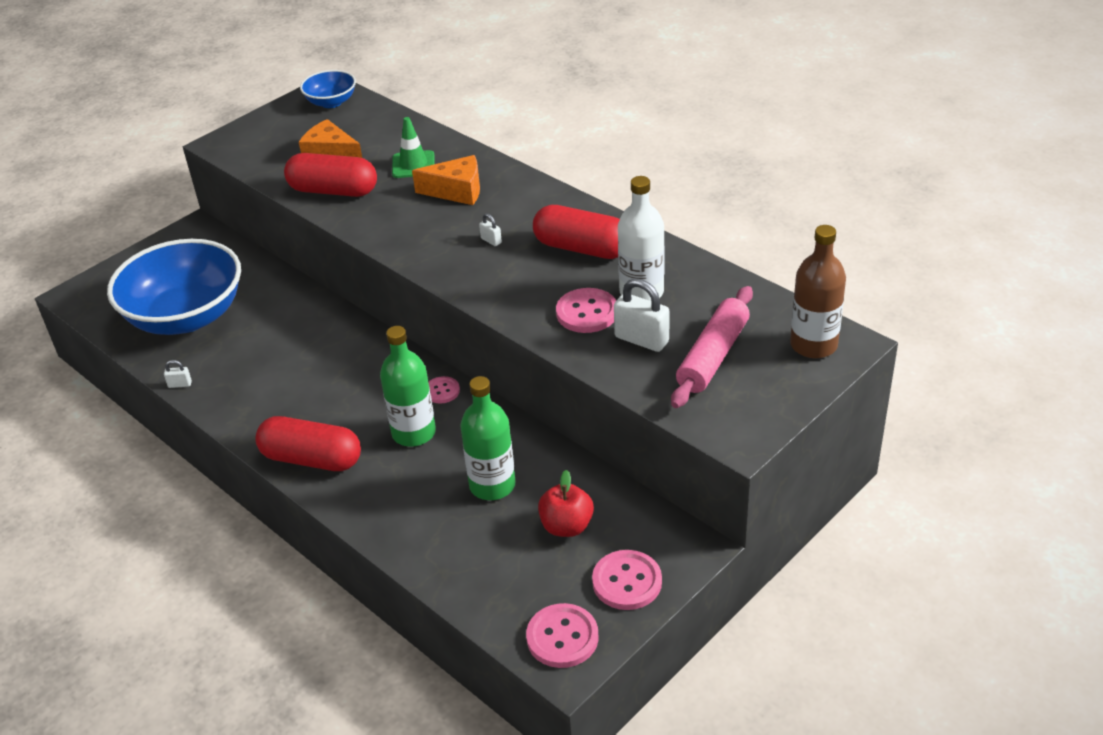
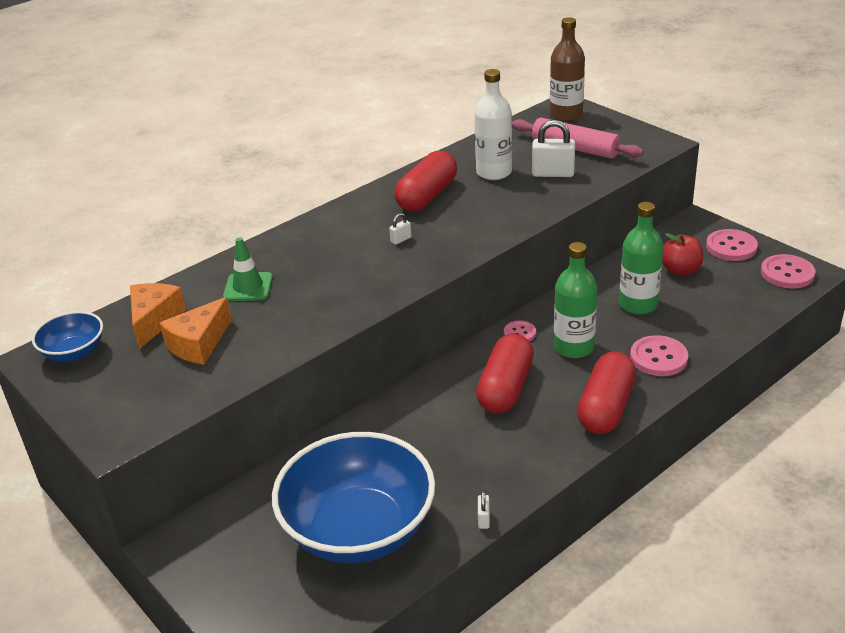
camera: 85 degrees left, 5 degrees down
(333, 190) = (272, 338): red capsule -> red capsule (505, 388)
(457, 191) = (311, 260): orange cheese -> orange cheese (154, 321)
(587, 312) = (515, 195): pink button -> pink button (658, 358)
(641, 340) = (553, 173): white padlock -> white padlock turned 60 degrees clockwise

